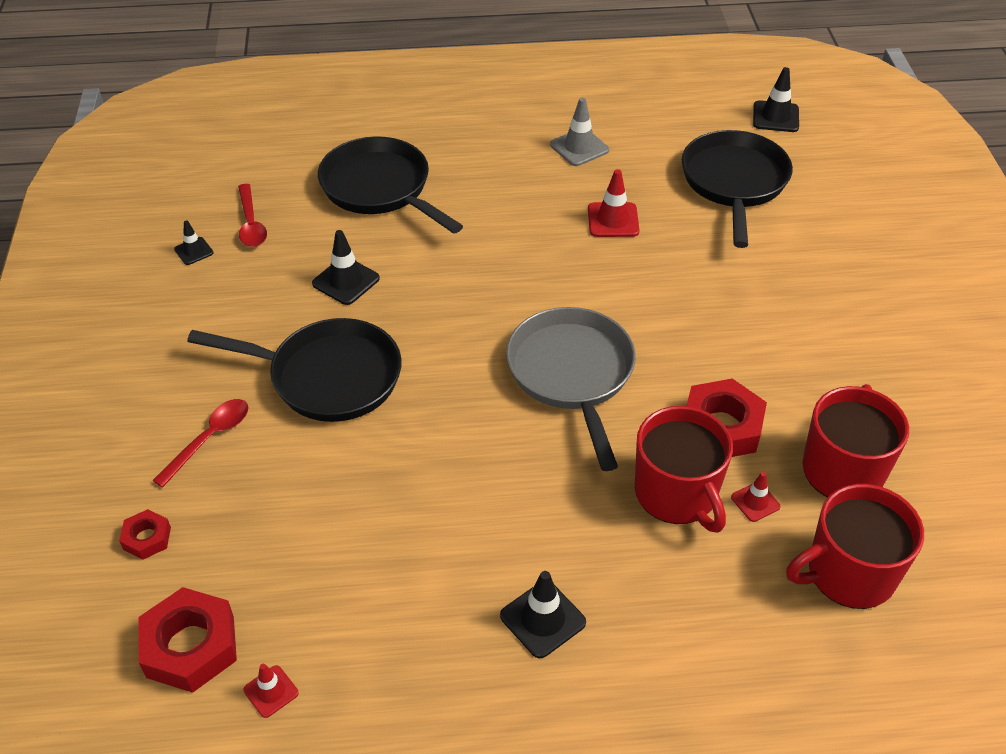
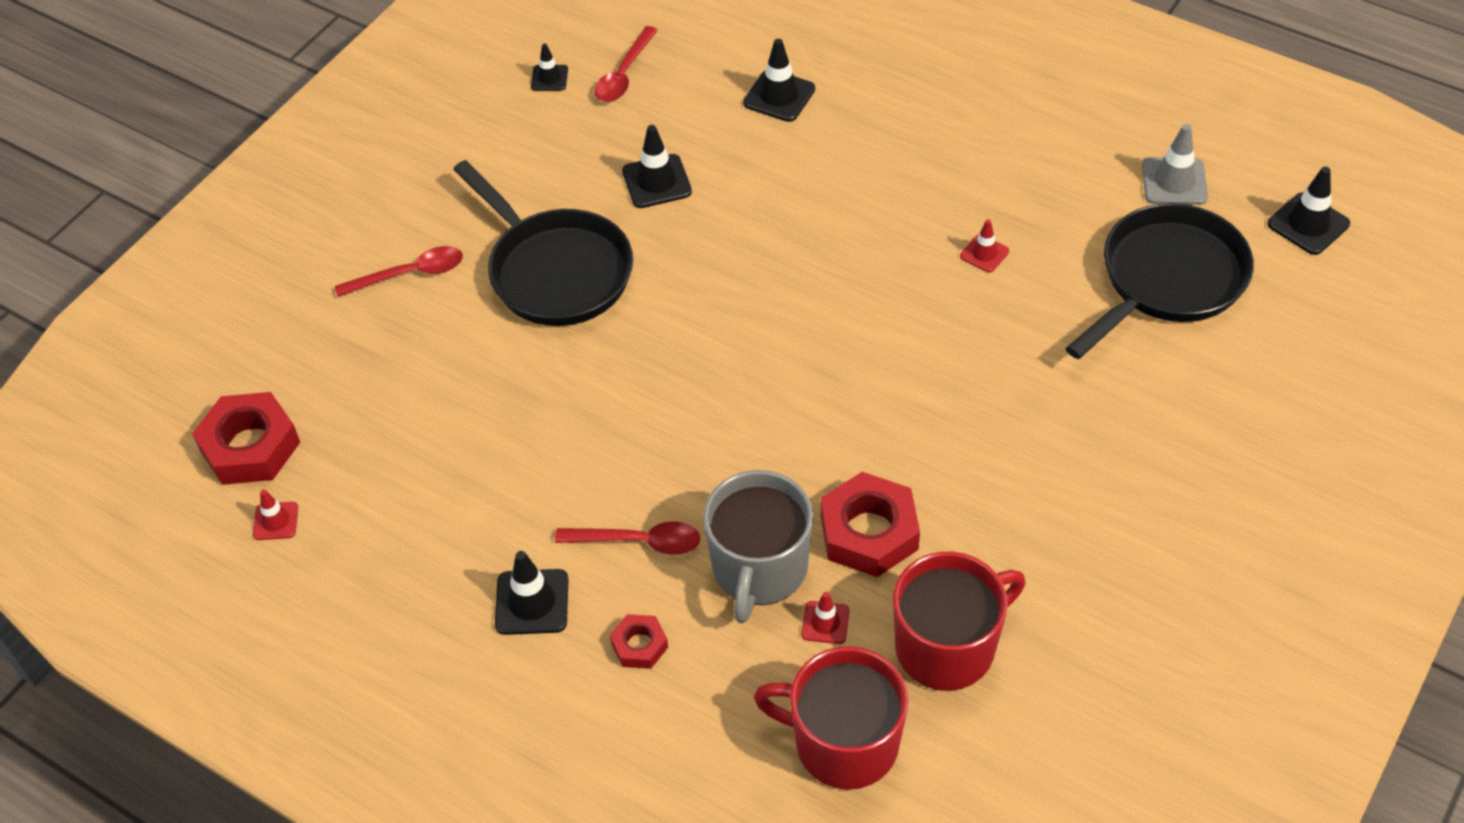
camera: 40 degrees right, 5 degrees up
(147, 538) = (292, 335): red nut -> red nut (639, 645)
(380, 188) = (779, 96): black pan -> black traffic cone
(572, 374) = (777, 395): grey pan -> none
(577, 527) = (639, 542): none -> red spoon
(579, 147) = (1033, 150): grey traffic cone -> grey traffic cone (1174, 182)
(613, 220) = (984, 253): red traffic cone -> red traffic cone, size x0.61
(677, 494) = (759, 568): red mug -> grey mug

